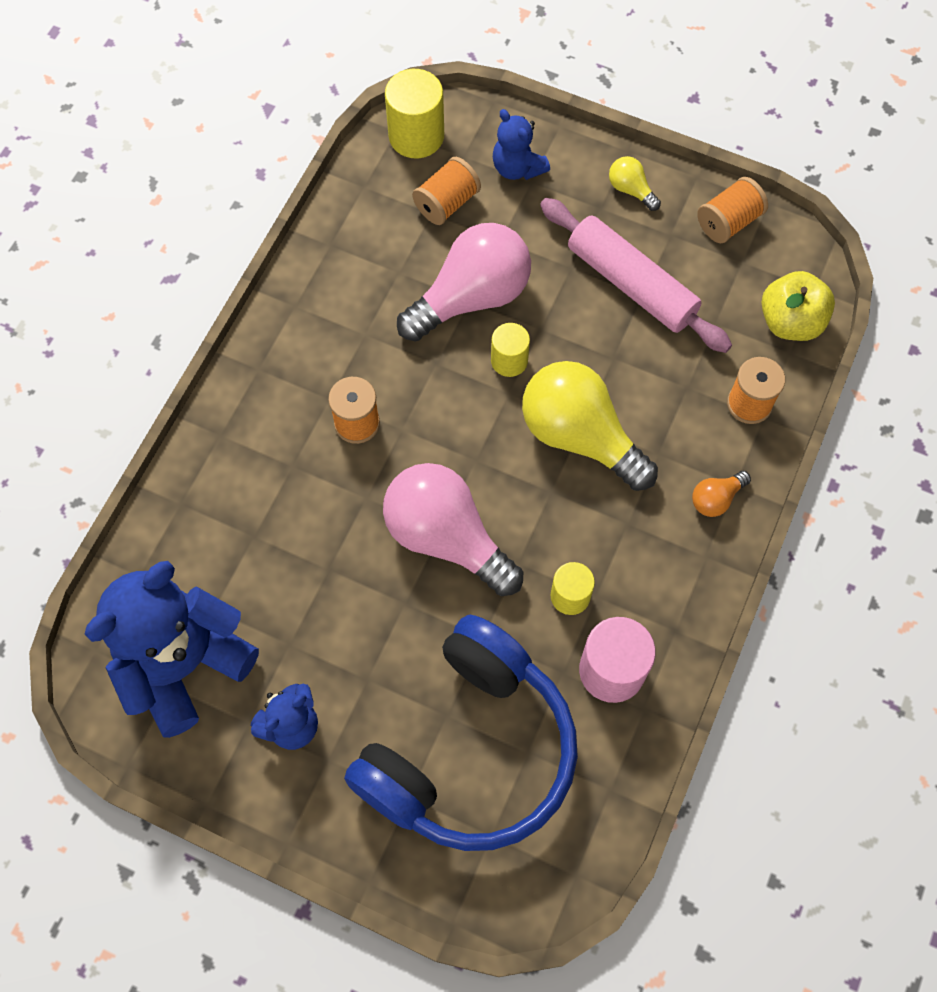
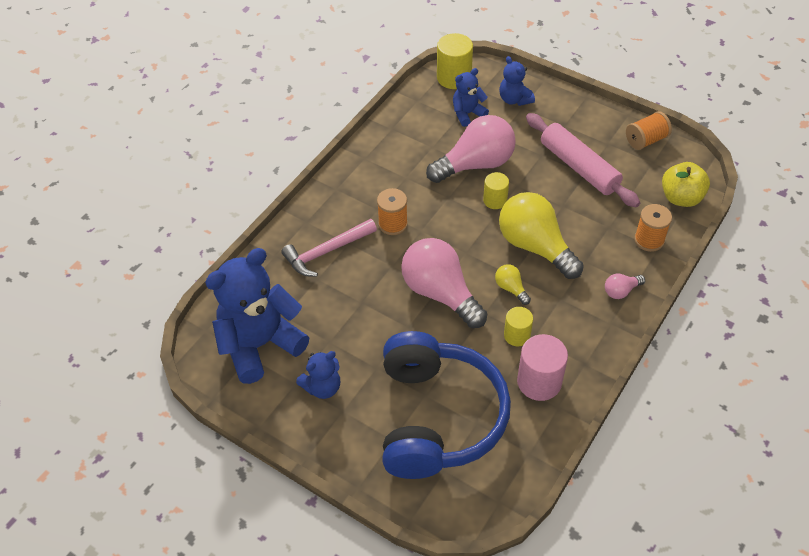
camera: 10 degrees right, 15 degrees down
(260, 486) = (326, 252): none -> pink hammer
(447, 203) = (467, 114): orange spool -> blue teddy bear
(470, 750) = (438, 417): blue headphones -> blue headphones turned 45 degrees counterclockwise
(631, 190) = (585, 117): yellow light bulb -> yellow light bulb (511, 288)
(716, 499) = (621, 291): orange light bulb -> pink light bulb

